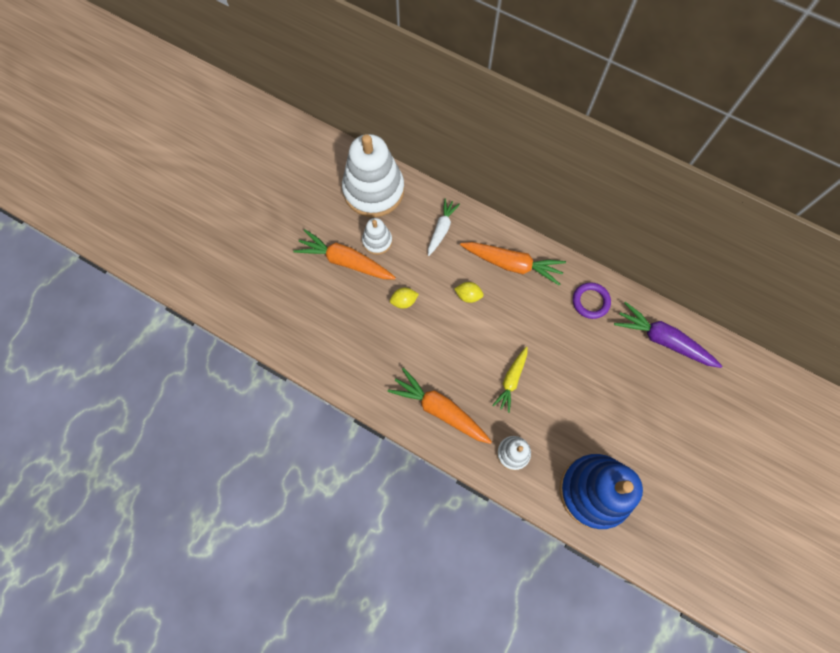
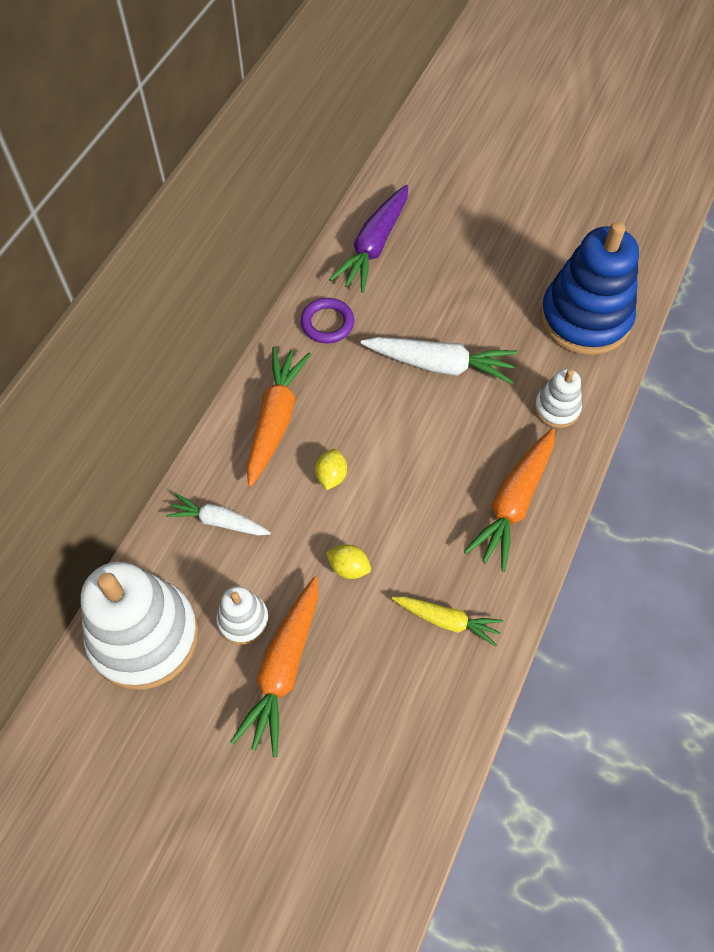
camera: 95 degrees left, 10 degrees down
(404, 301) = (349, 567): yellow lemon -> yellow lemon turned 45 degrees counterclockwise
(511, 380) = (455, 414): yellow carrot -> yellow carrot (447, 621)
(553, 375) = (440, 365): none -> white carrot

